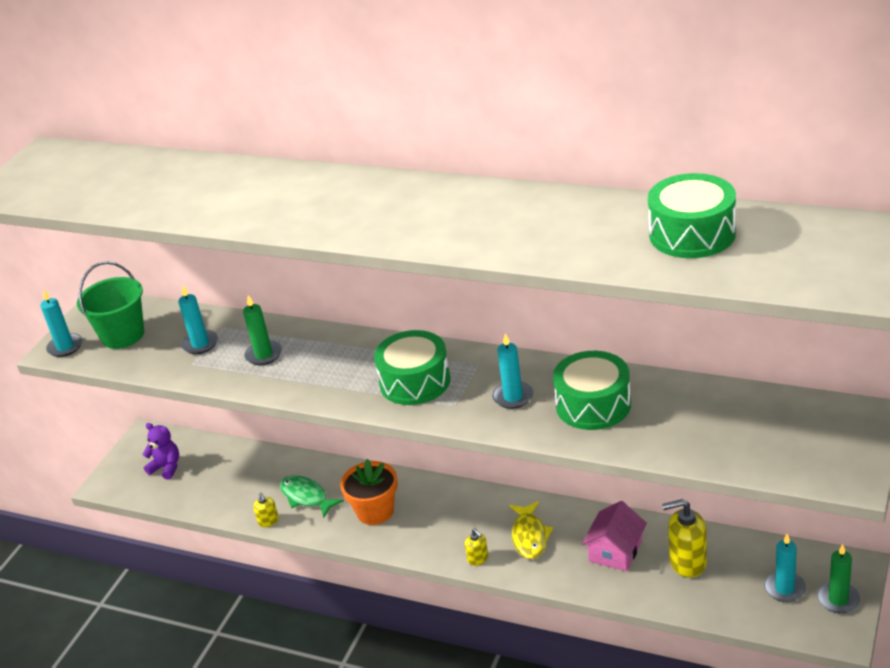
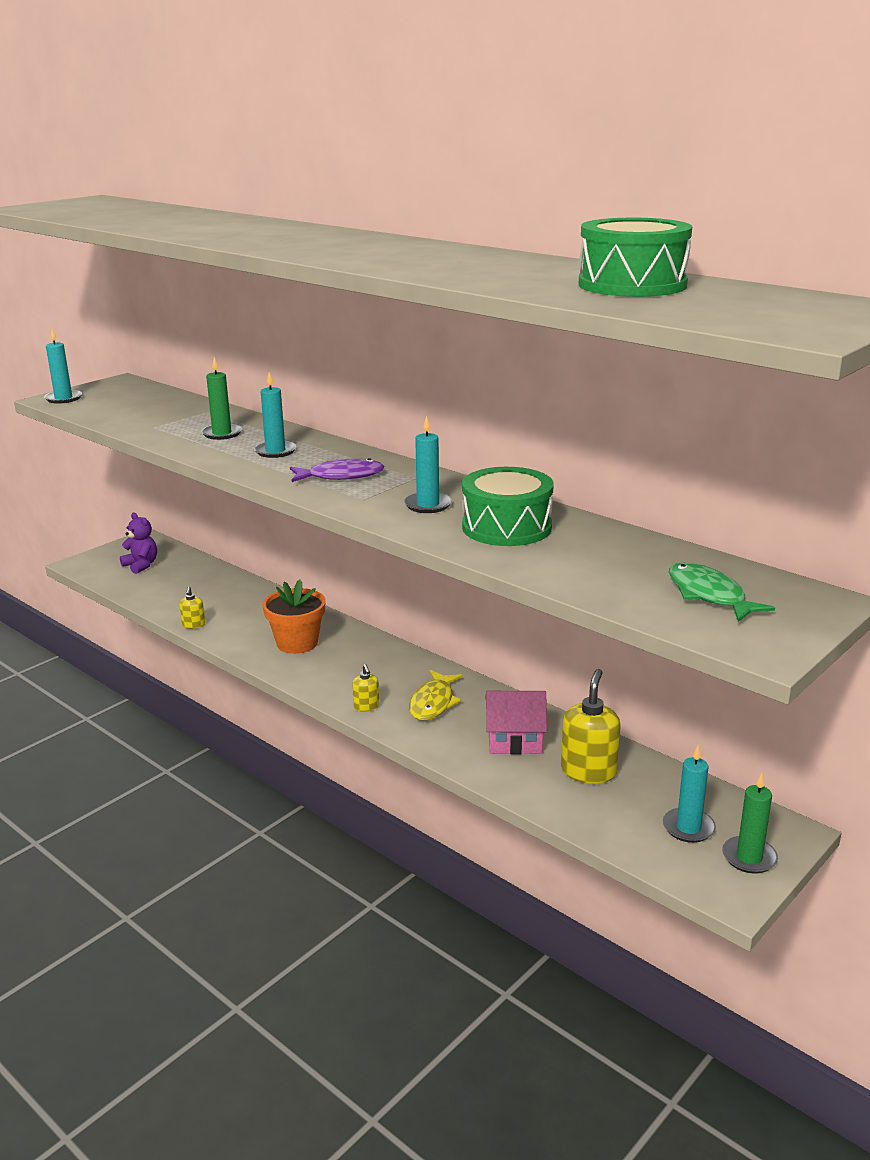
camera: 15 degrees right, 10 degrees down
(123, 335) = (118, 401): green bucket -> none
(200, 344) = (175, 417): turquoise candle -> turquoise candle (275, 451)
(306, 497) = (243, 616): green fish -> green fish (709, 595)
(415, 382) = (341, 476): green drum -> purple fish
(615, 551) = (515, 740): pink house -> pink house turned 45 degrees clockwise
(687, 562) = (588, 771): yellow soap dispenser -> yellow soap dispenser turned 90 degrees clockwise

